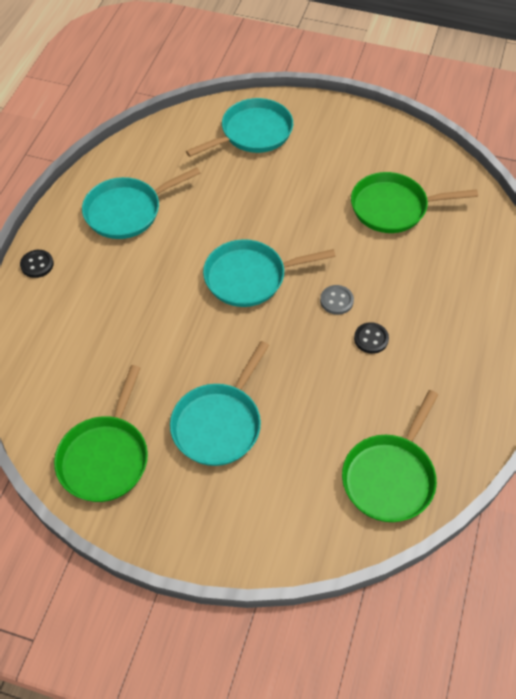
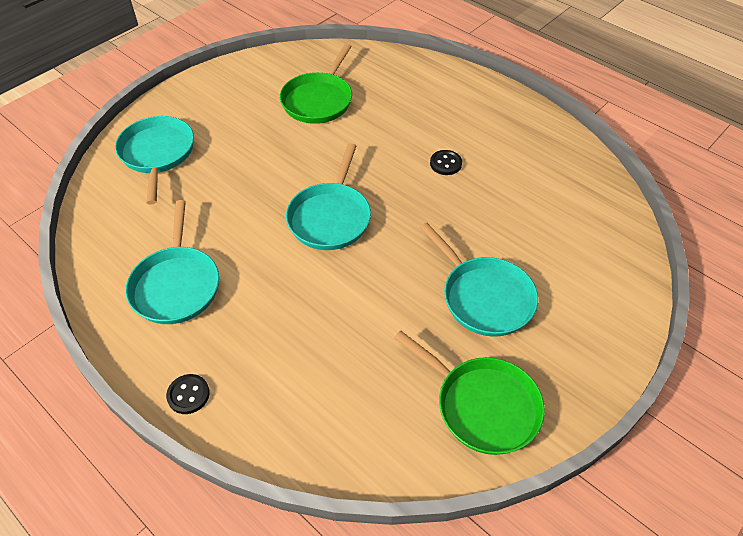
camera: 65 degrees left, 5 degrees down
(336, 301) = (394, 169): grey button -> none
(390, 477) = (584, 202): green pan -> none

